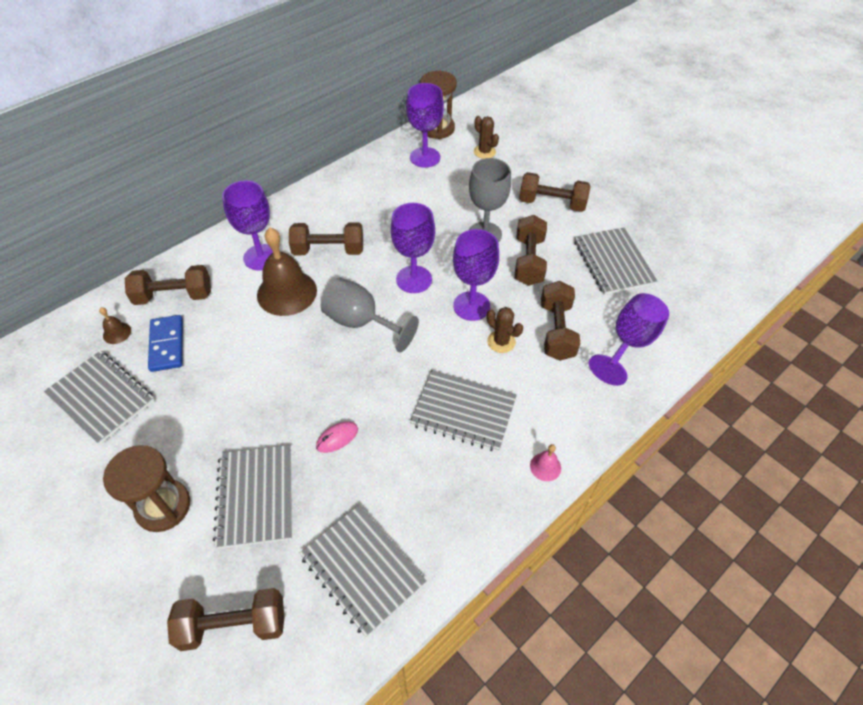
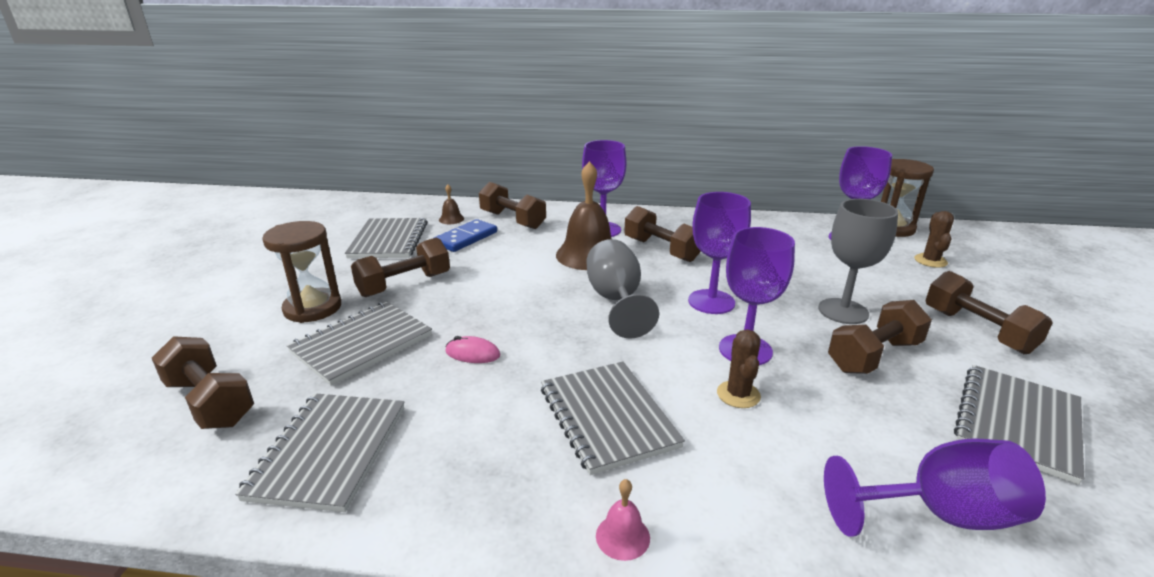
camera: 50 degrees right, 25 degrees down
(556, 331) = (829, 430): brown dumbbell -> brown dumbbell (404, 285)

